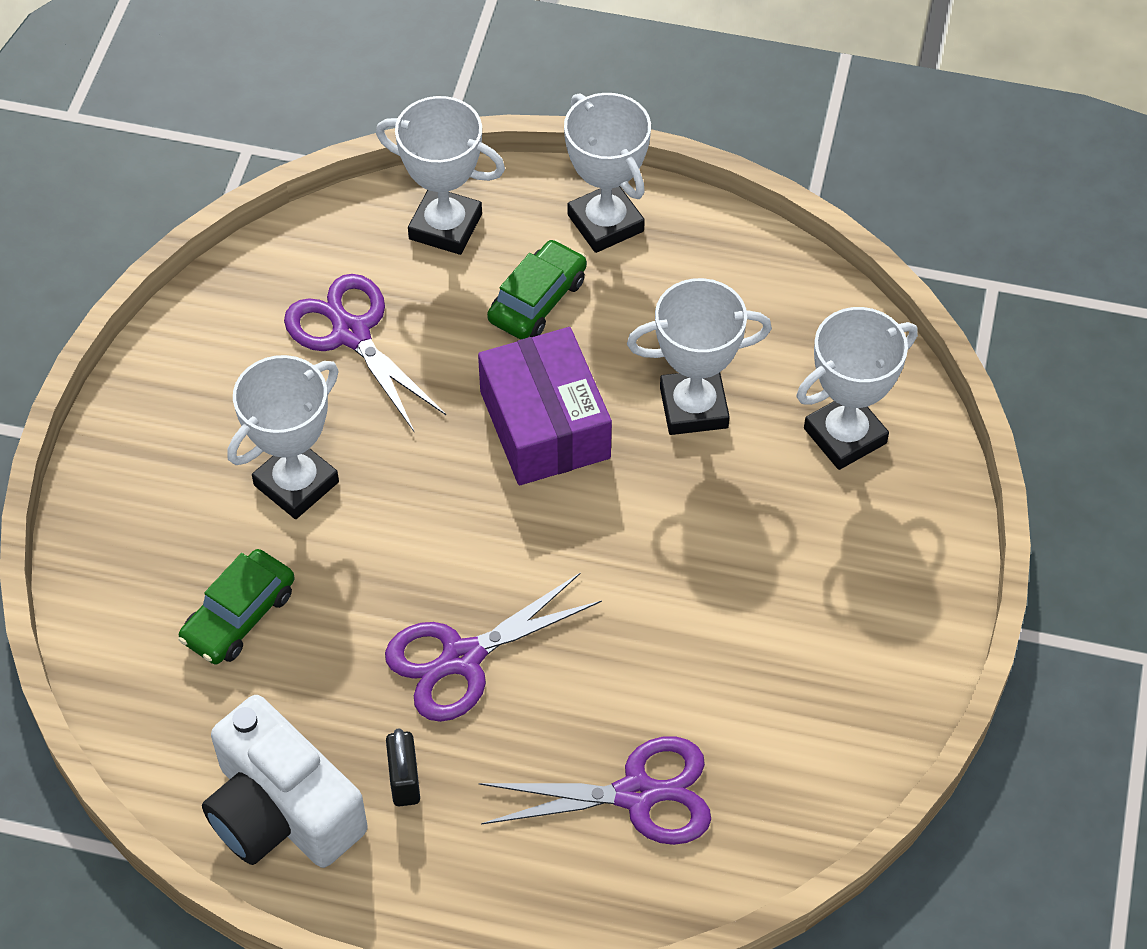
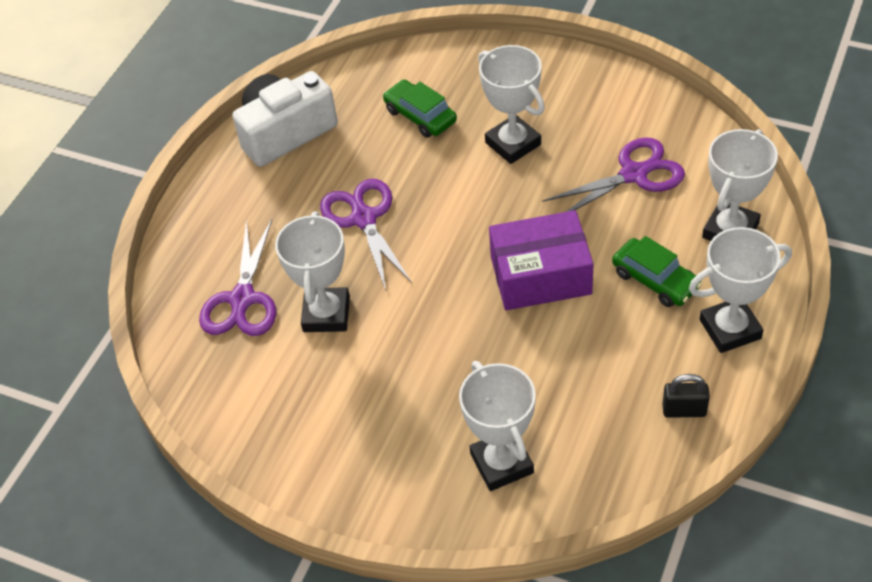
camera: 105 degrees right, 5 degrees down
(404, 780) = (288, 187): black padlock -> black padlock (684, 410)
(693, 407) = (543, 366): white trophy -> white trophy (326, 314)

